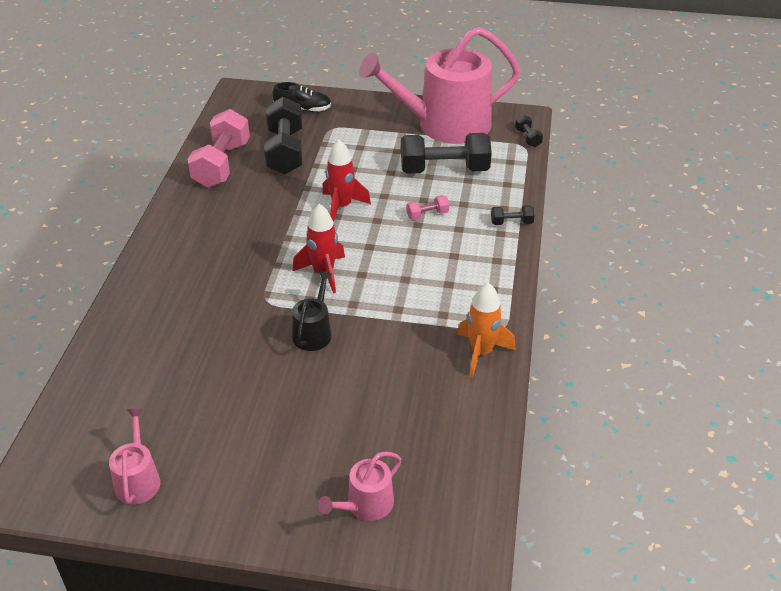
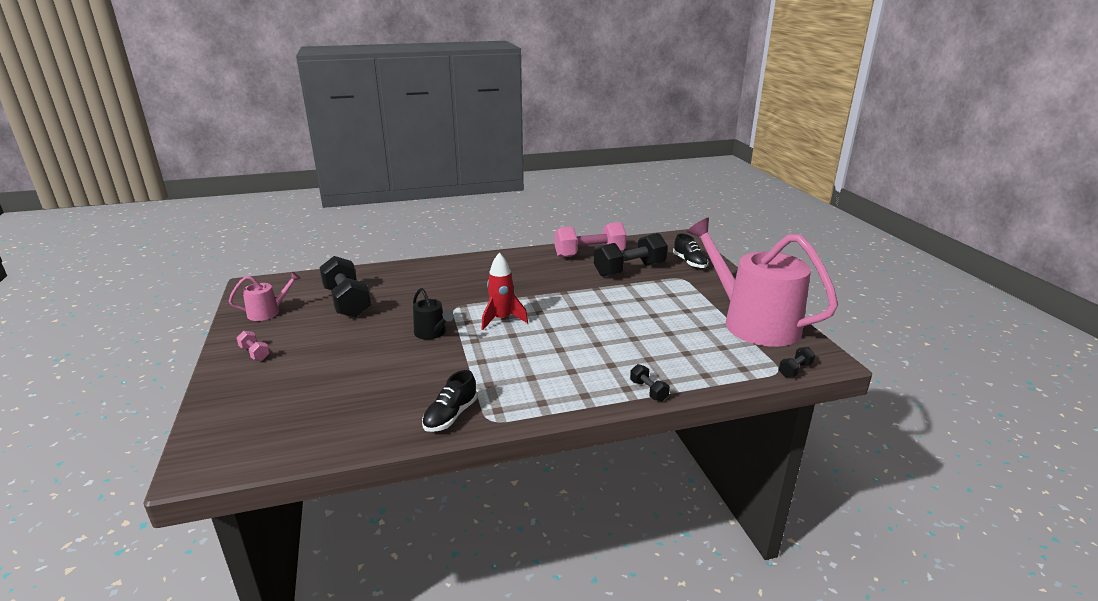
camera: 65 degrees right, 15 degrees down
(313, 332) = (432, 333): black watering can -> black watering can turned 60 degrees clockwise
(341, 207) = (587, 306): red rocket -> none
(365, 505) = (253, 401): pink watering can -> none
(427, 215) = (615, 345): pink dumbbell -> pink dumbbell (255, 353)
(444, 170) = (687, 338): black dumbbell -> black dumbbell (347, 302)
(481, 353) = (450, 416): orange rocket -> black shoe

